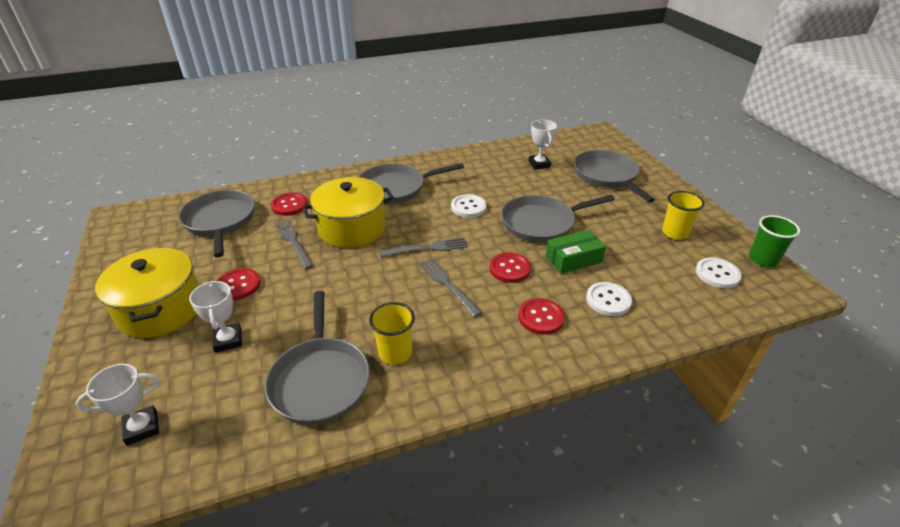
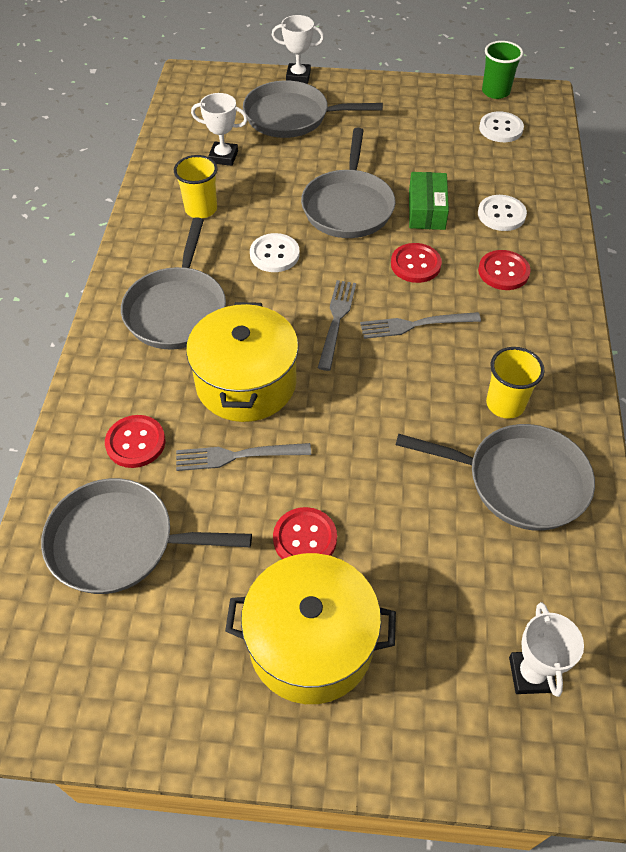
camera: 65 degrees left, 15 degrees up
(228, 340) = (414, 565): white trophy -> white trophy (298, 77)
(675, 233) = (425, 122): yellow cup -> yellow cup (201, 209)

